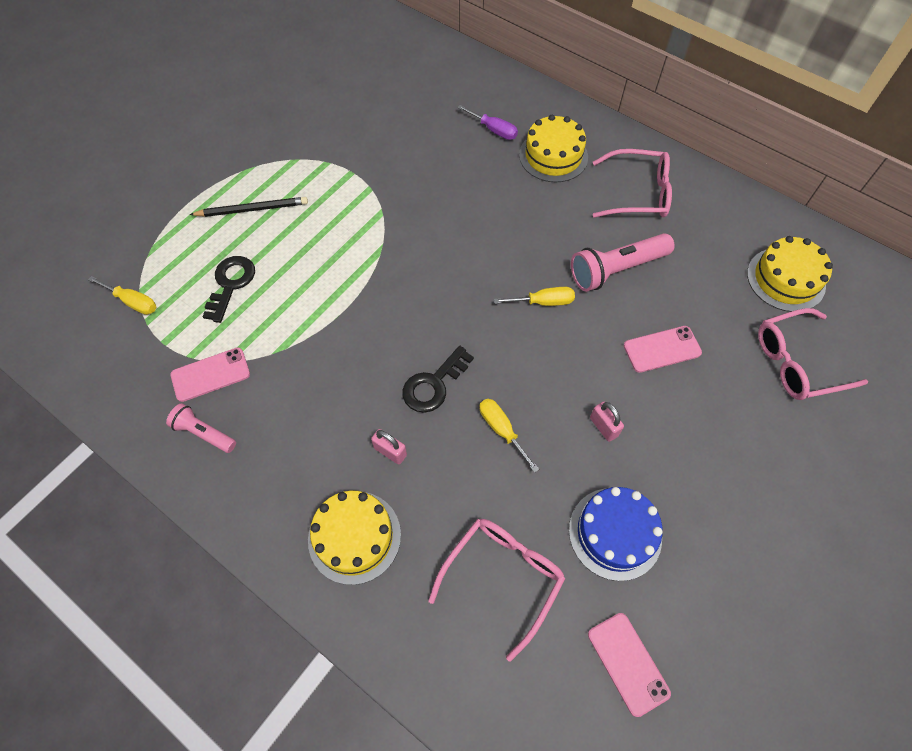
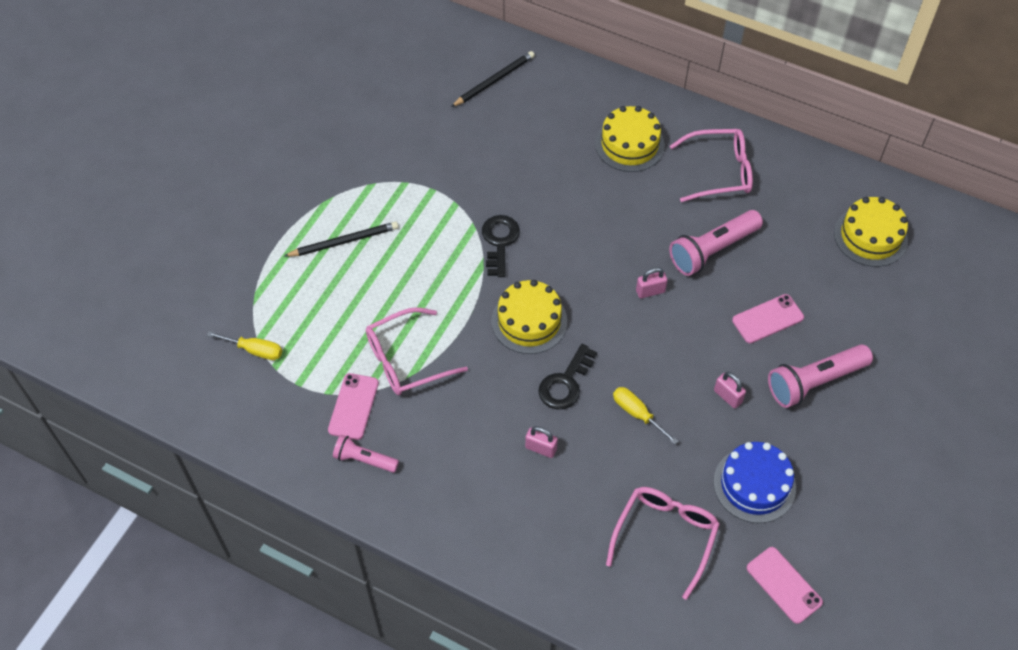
camera: 10 degrees left, 5 degrees down
(210, 374) = (353, 406): pink phone -> pink phone turned 45 degrees counterclockwise
(231, 284) = (345, 318): black key -> black key (499, 242)
(354, 537) = (528, 525): yellow cake -> yellow cake (529, 321)
(436, 82) = (494, 81): none -> black pencil
(493, 130) = (564, 125): purple screwdriver -> none
(543, 302) = (650, 291): yellow screwdriver -> pink padlock
(701, 426) = (814, 382): none -> pink flashlight
(797, 362) = (891, 312): pink glasses -> pink glasses (407, 359)

